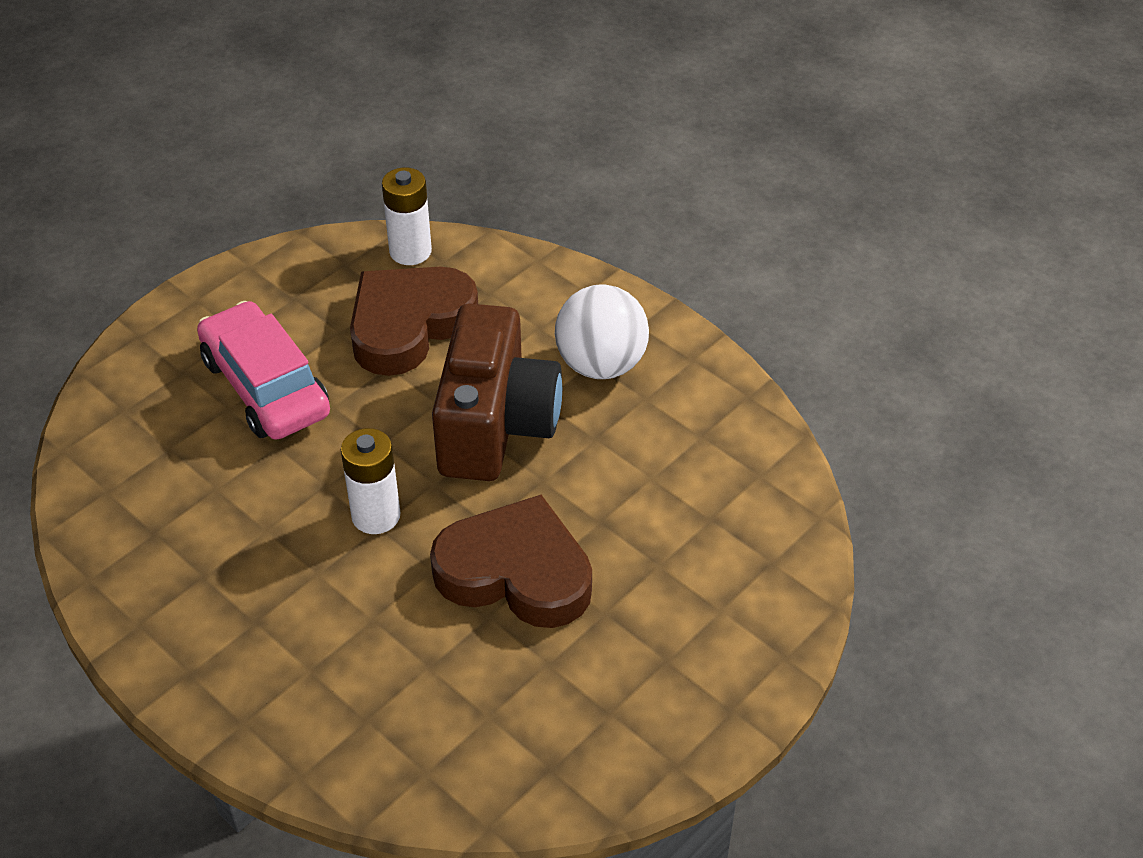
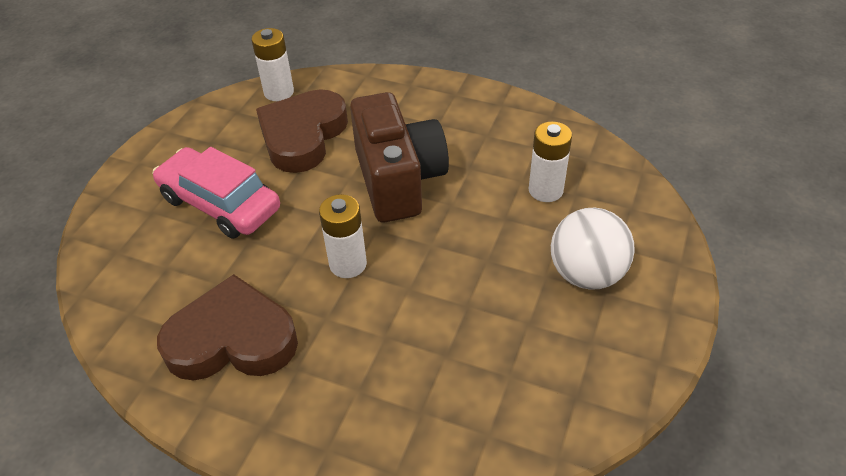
camera: 20 degrees left, 0 degrees up
(516, 572) = (469, 269): brown heart -> brown heart (232, 339)
(601, 364) = (446, 123): white ball -> white ball (586, 274)
(674, 501) = (545, 190): none -> white battery

